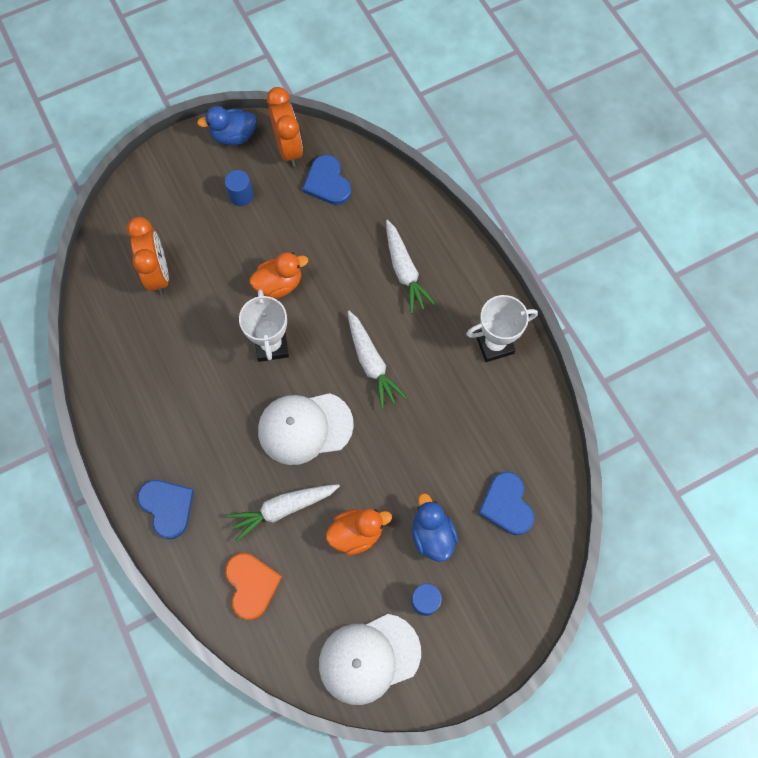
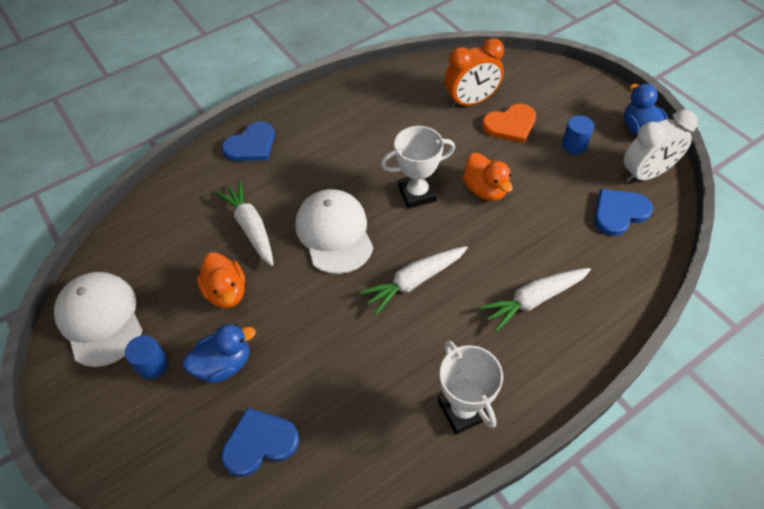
camera: 85 degrees right, 15 degrees down
(251, 585) = (179, 214): orange heart -> orange heart (510, 125)
(289, 148) = (645, 174): orange clock -> white clock

